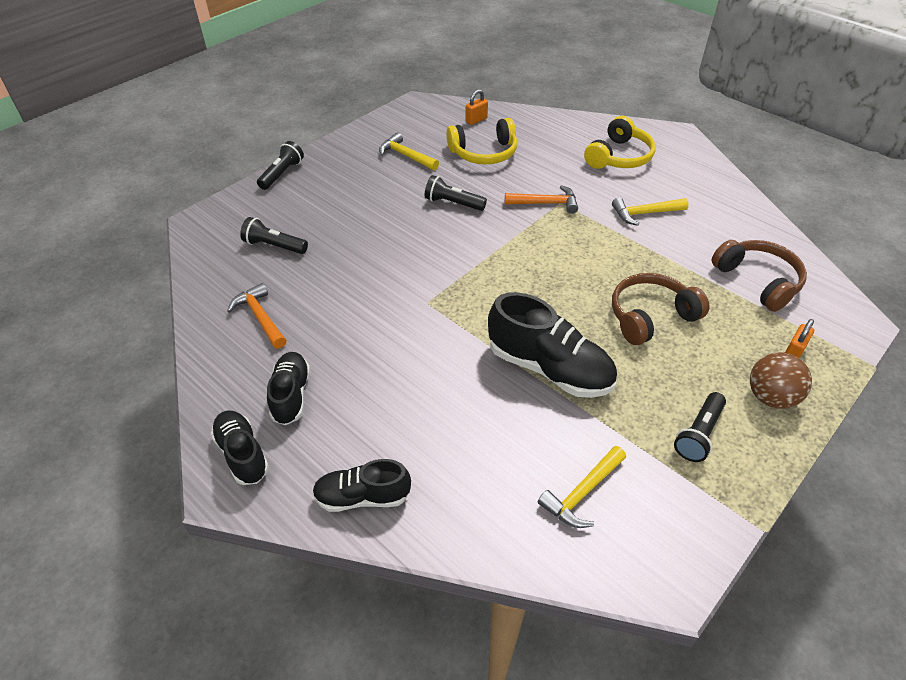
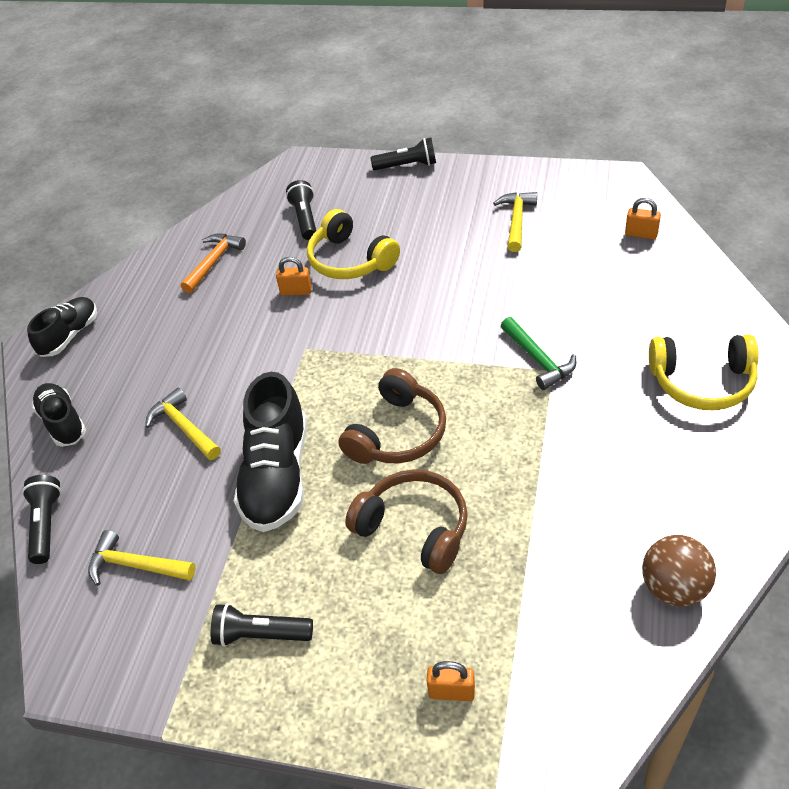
camera: 65 degrees right, 0 degrees up
(291, 395) = (141, 327): black shoe -> none
(356, 283) = (296, 291): none -> orange padlock
(453, 203) = (469, 292): black flashlight -> black flashlight (46, 525)
(484, 153) = (582, 270): yellow headphones -> yellow headphones (350, 260)
(545, 203) = (538, 359): orange hammer -> green hammer
(645, 213) = (603, 452): yellow hammer -> yellow hammer (184, 427)
(758, 281) = (566, 614): brown headphones -> brown headphones (398, 433)
(770, 397) = (358, 688): brown ball -> brown ball (674, 588)

